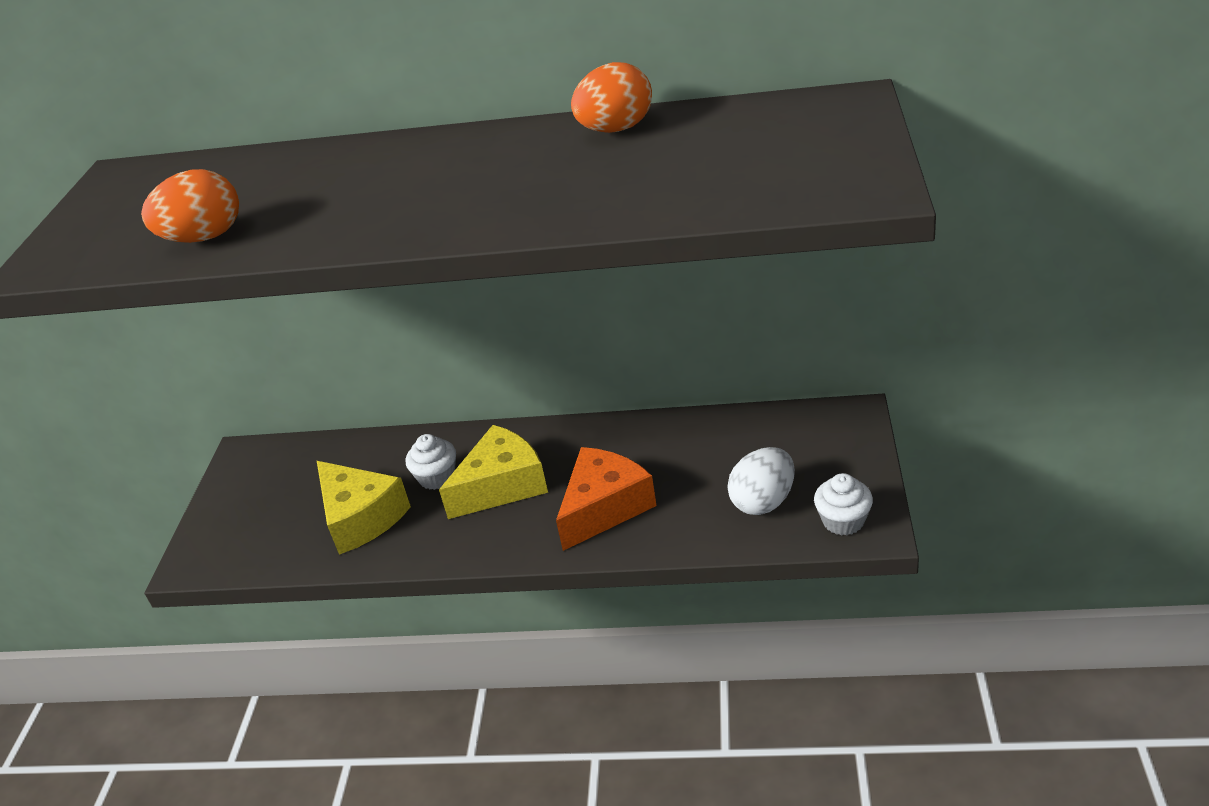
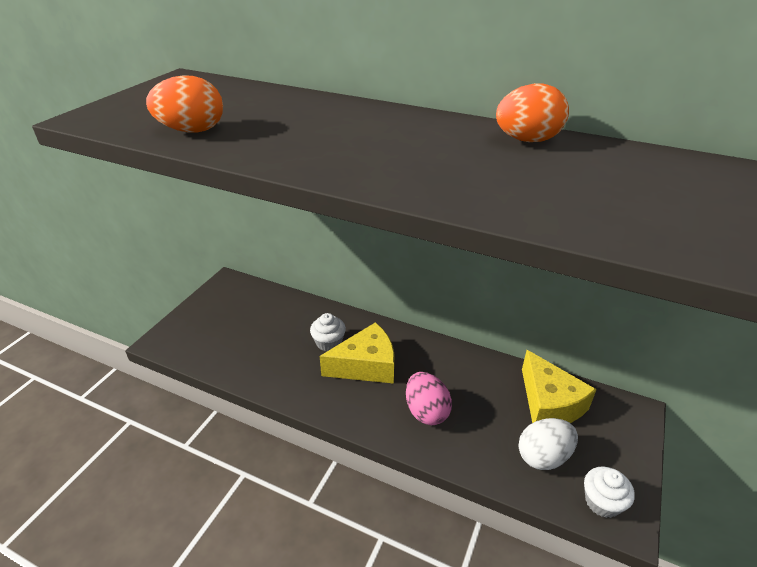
camera: 15 degrees right, 0 degrees up
(361, 518) = (270, 352): yellow cheese -> yellow cheese (549, 403)
(604, 507) = (426, 411): orange cheese -> pink egg

